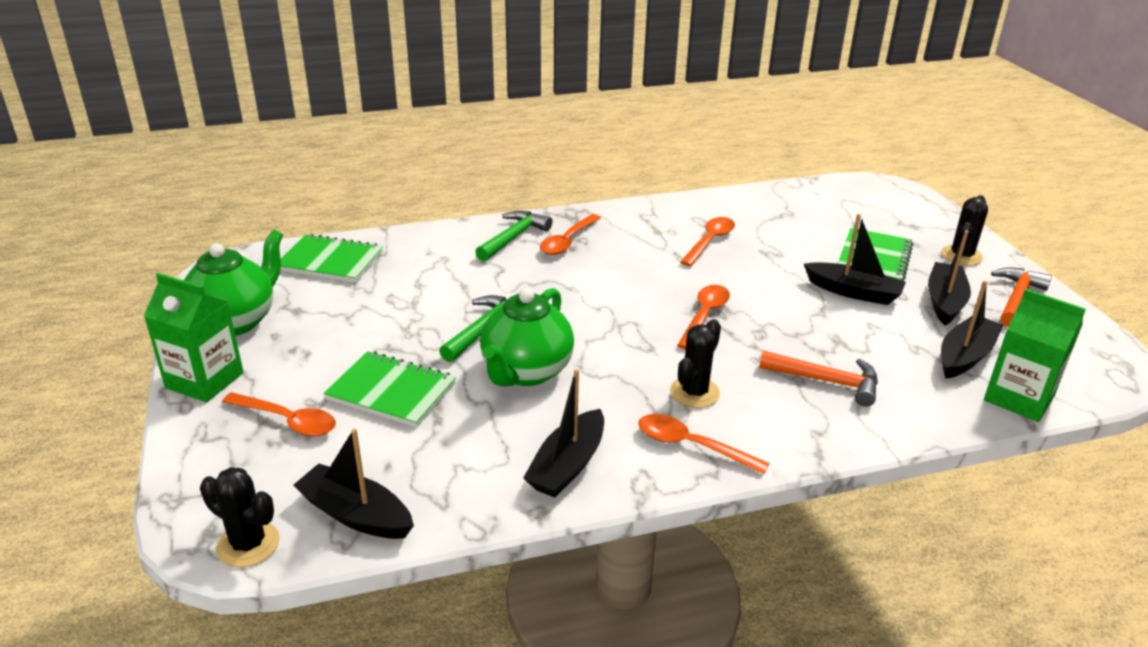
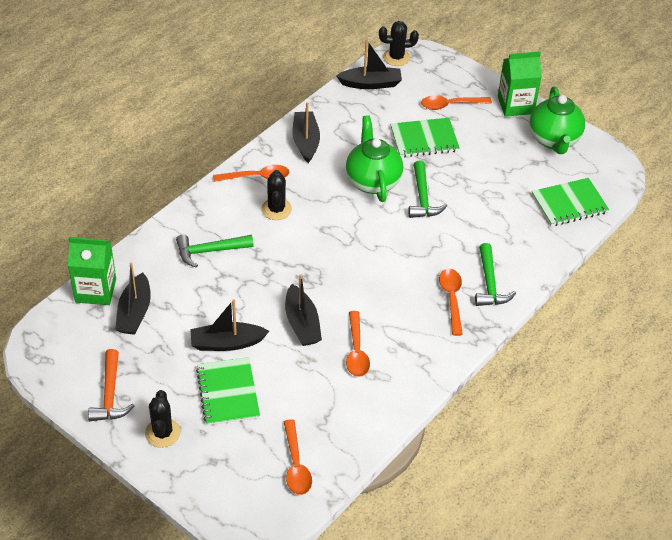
camera: 145 degrees right, 15 degrees up
(704, 316) = (309, 270): orange spoon -> orange spoon (296, 465)
(826, 381) = (209, 251): orange hammer -> green hammer
(944, 301) = (161, 364): black boat -> black boat (302, 323)

